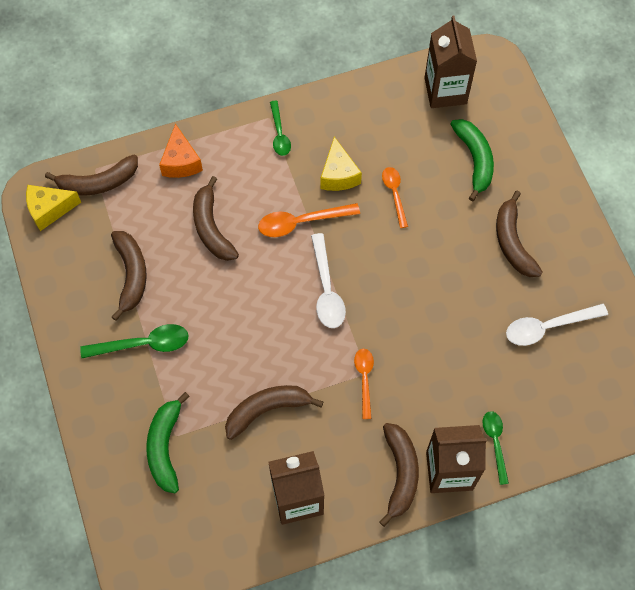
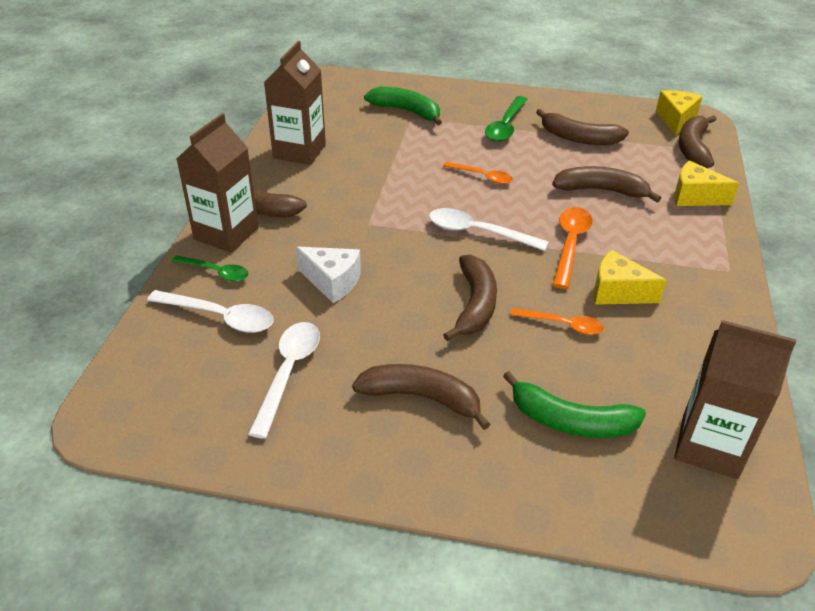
camera: 120 degrees right, 25 degrees down
(181, 162) = (694, 197): orange cheese -> yellow cheese
(267, 410) = (389, 162): brown banana -> brown banana (474, 305)
(279, 134) = (701, 270): green spoon -> none
(364, 379) = (363, 220): orange spoon -> orange spoon (482, 177)
(449, 355) = (332, 282): none -> white cheese
(534, 404) = (220, 317): none -> white spoon

